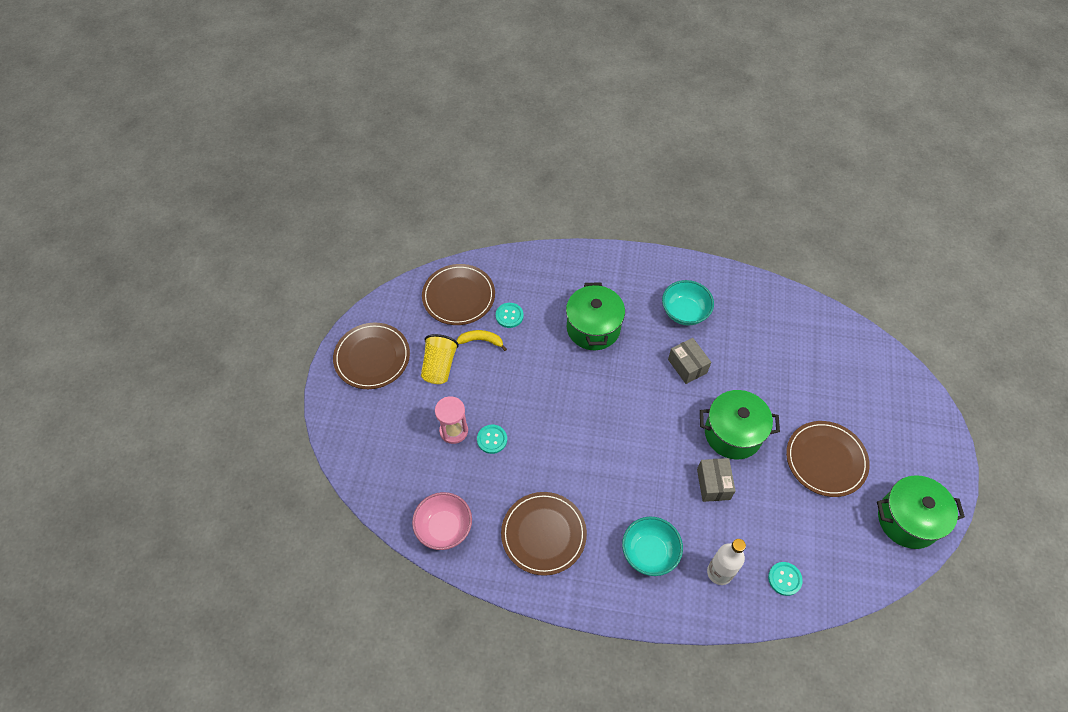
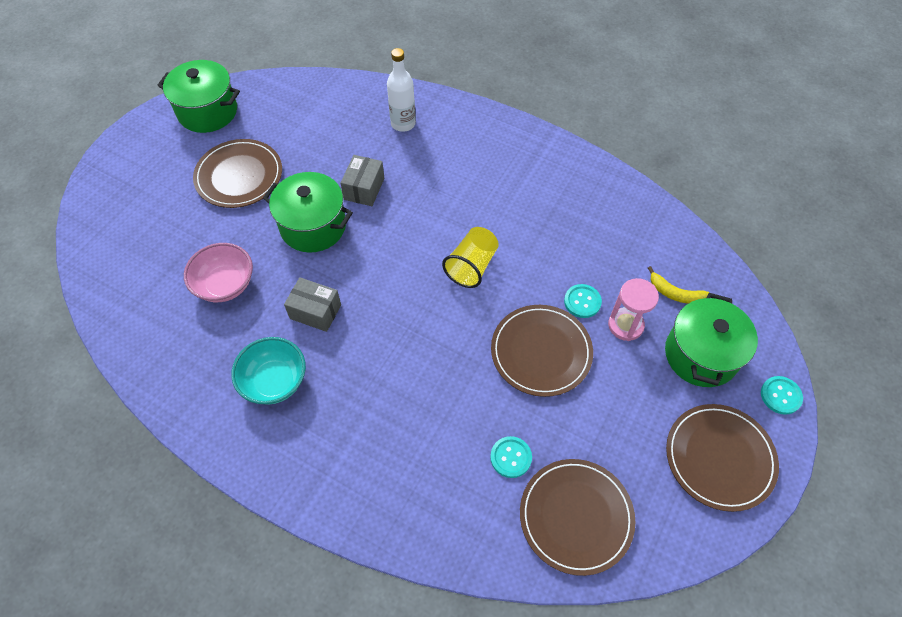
camera: 160 degrees left, 0 degrees up
(439, 366) = (627, 413): yellow cup -> yellow cup (471, 266)
(444, 528) = (657, 232): pink bowl -> pink bowl (225, 284)
(481, 340) = (561, 432): yellow banana -> yellow banana (675, 293)
(543, 534) = (555, 197): brown plate -> brown plate (541, 352)
(593, 328) = (404, 399): green pot -> green pot (701, 355)
(649, 552) = (458, 155): turquoise bowl -> none
(687, 366) = (315, 311): grey box -> grey box turned 60 degrees counterclockwise
(784, 579) = (349, 104): turquoise button -> turquoise button (780, 396)

